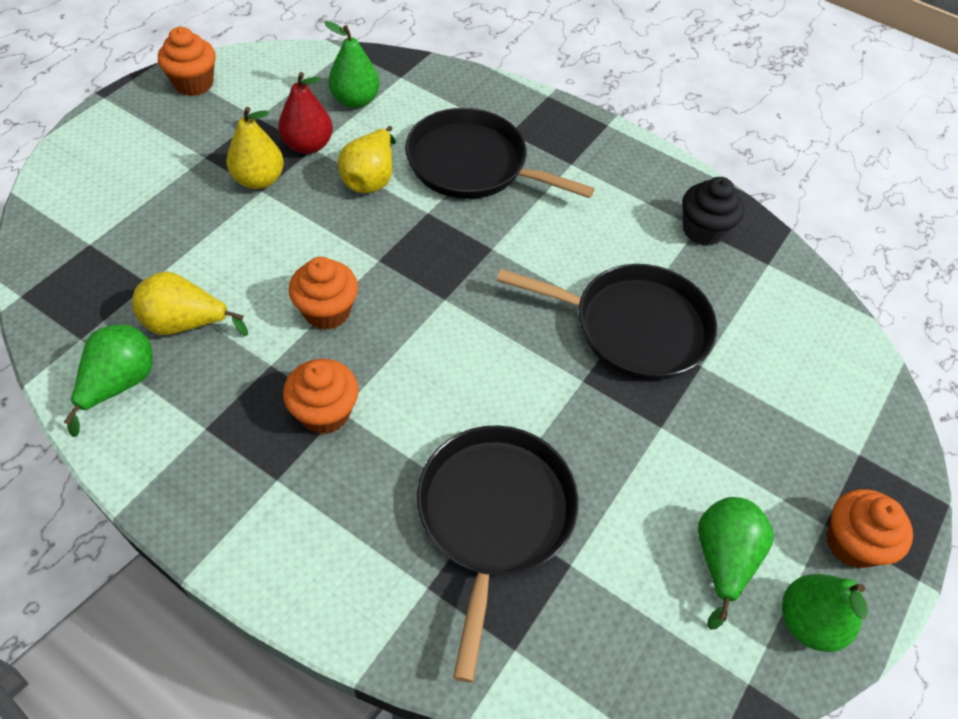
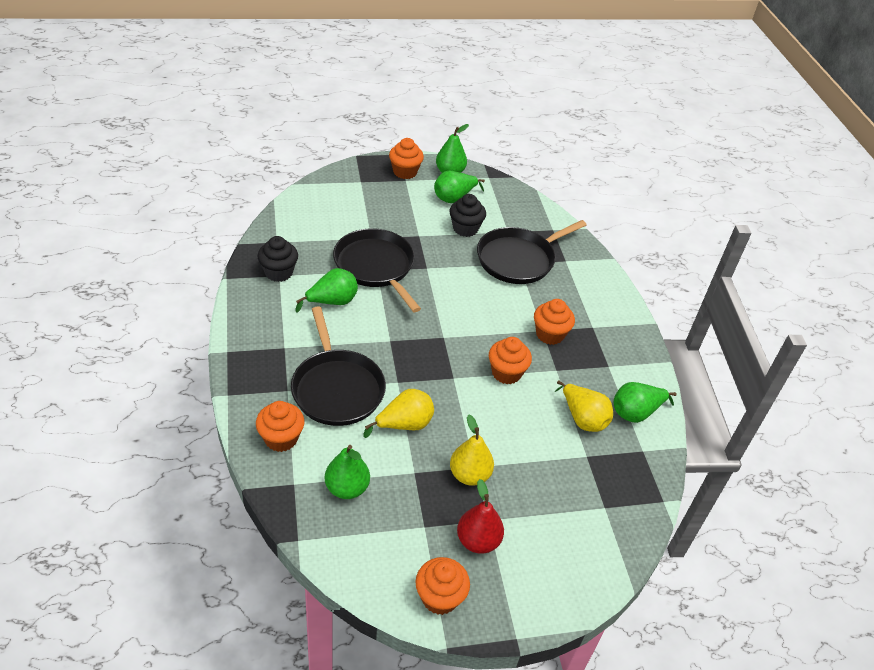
camera: 135 degrees left, 10 degrees down
(308, 145) = (415, 477): red pear -> red pear (478, 541)
(457, 96) = (281, 438): none -> orange cupcake
(606, 242) = (332, 302): none -> green pear
(628, 505) = (465, 228): none -> black cupcake

